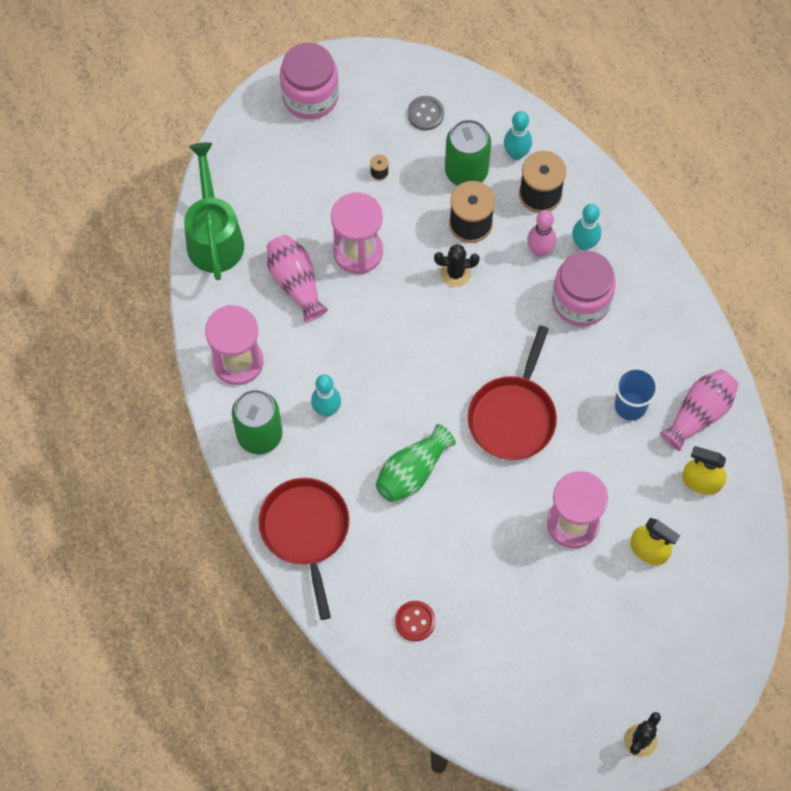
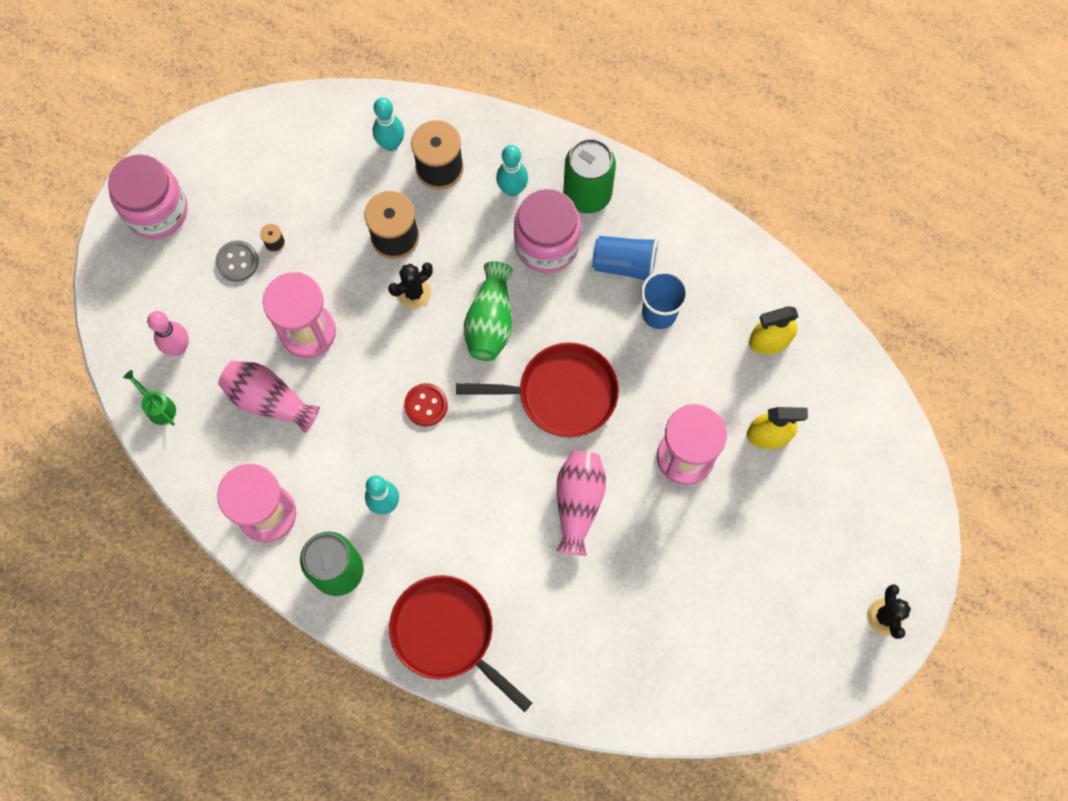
camera: 35 degrees left, 5 degrees up
(214, 237) = (158, 407): green watering can -> green watering can, size x0.43
(412, 472) = (506, 508): green vase -> green vase (490, 321)
(415, 621) = (609, 649): red button -> red button (426, 405)
(425, 114) = (279, 159): grey button -> grey button (237, 262)
(466, 171) = (356, 190): green can -> green can (587, 194)
(513, 416) = (562, 393): red pan -> red pan turned 75 degrees counterclockwise
(539, 250) = (476, 221): pink bowling pin -> pink bowling pin (178, 347)
(630, 353) = (625, 264): none -> blue cup
(699, 413) = (724, 279): pink vase -> pink vase (578, 503)

